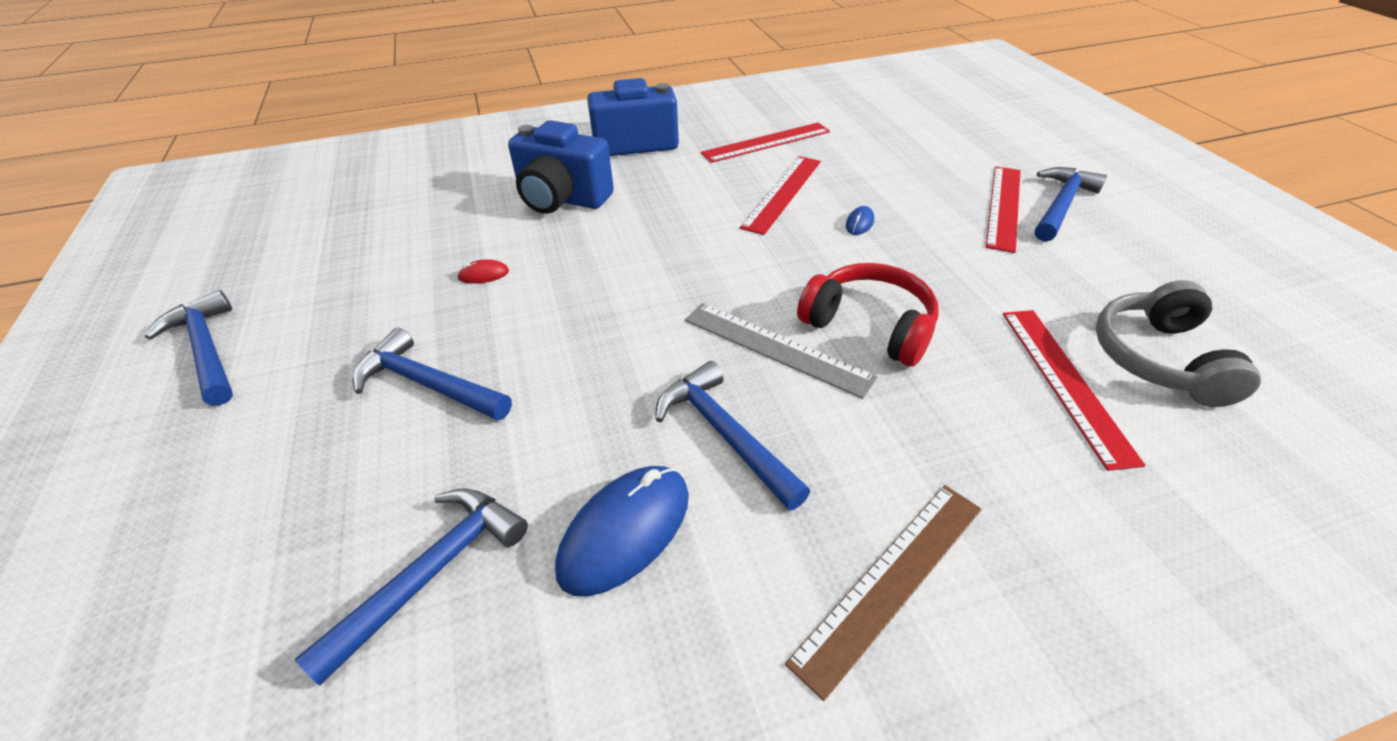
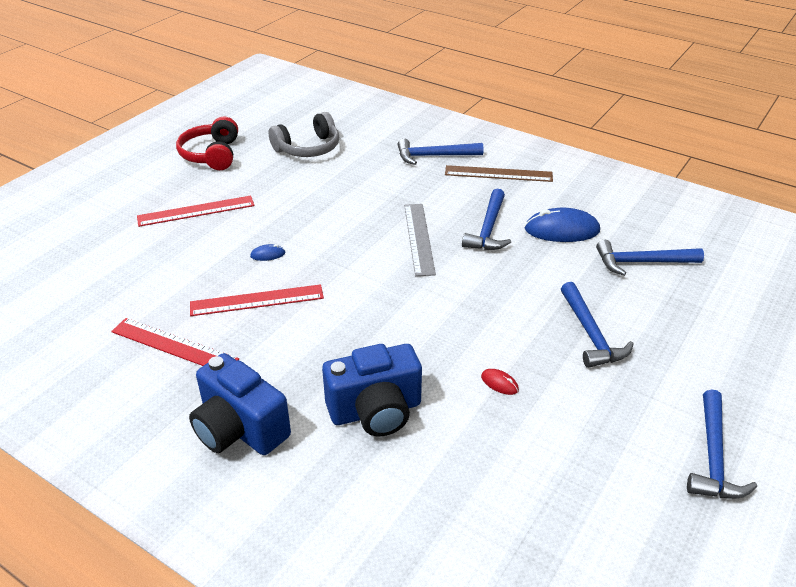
camera: 130 degrees left, 5 degrees down
(562, 199) = (376, 411): blue camera -> blue camera turned 90 degrees clockwise
(869, 326) = (369, 219): red headphones -> red headphones (212, 155)
(1060, 205) = (176, 194): blue hammer -> blue hammer (434, 156)
(1064, 382) = (350, 164): red ruler -> none

